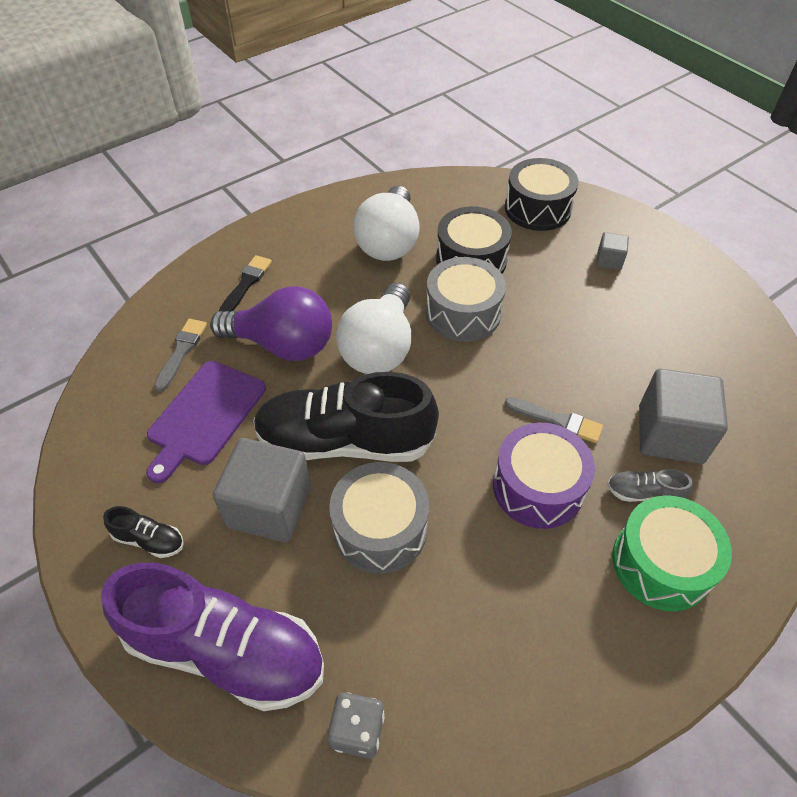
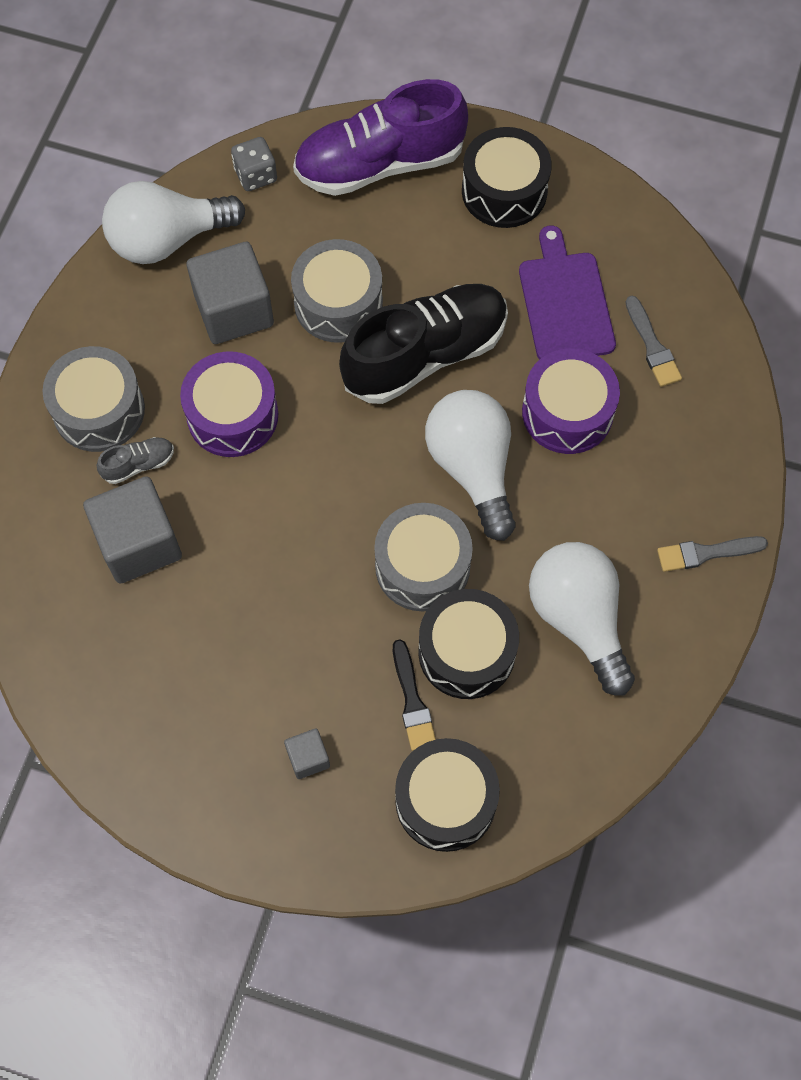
camera: 145 degrees right, 15 degrees up
(149, 540) = (504, 191): black shoe -> black drum
(246, 283) = (674, 459): black brush -> black brush (412, 701)
(269, 507) = (438, 266): grey cube -> grey cube (234, 310)
(283, 345) = (567, 412): purple light bulb -> purple drum
(502, 712) = (167, 239): none -> white light bulb
(557, 420) = (251, 493): grey brush -> grey brush (706, 553)
(661, 563) = (99, 410): green drum -> grey drum

